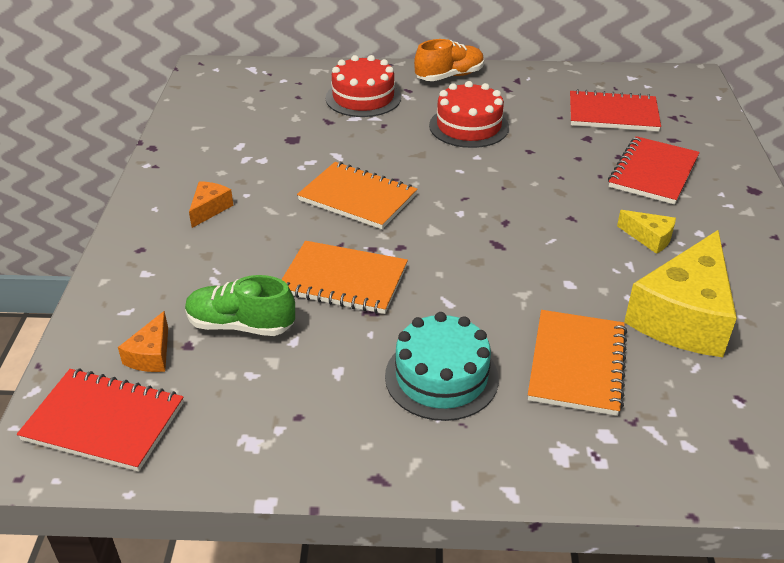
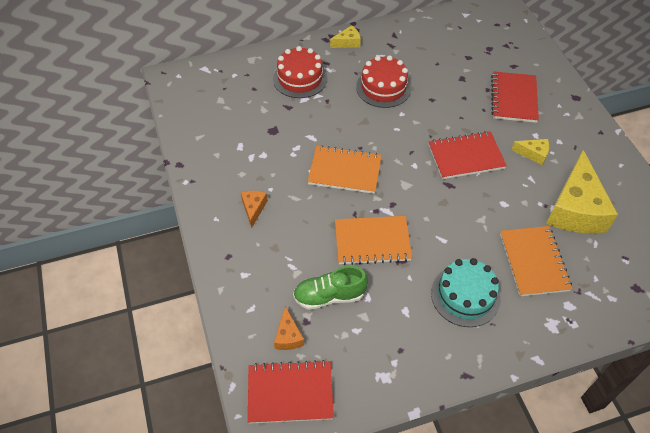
camera: 20 degrees left, 15 degrees up
(449, 76) = (348, 42): orange shoe -> yellow cheese
(613, 114) = (468, 52): red notebook -> red notebook (466, 157)

